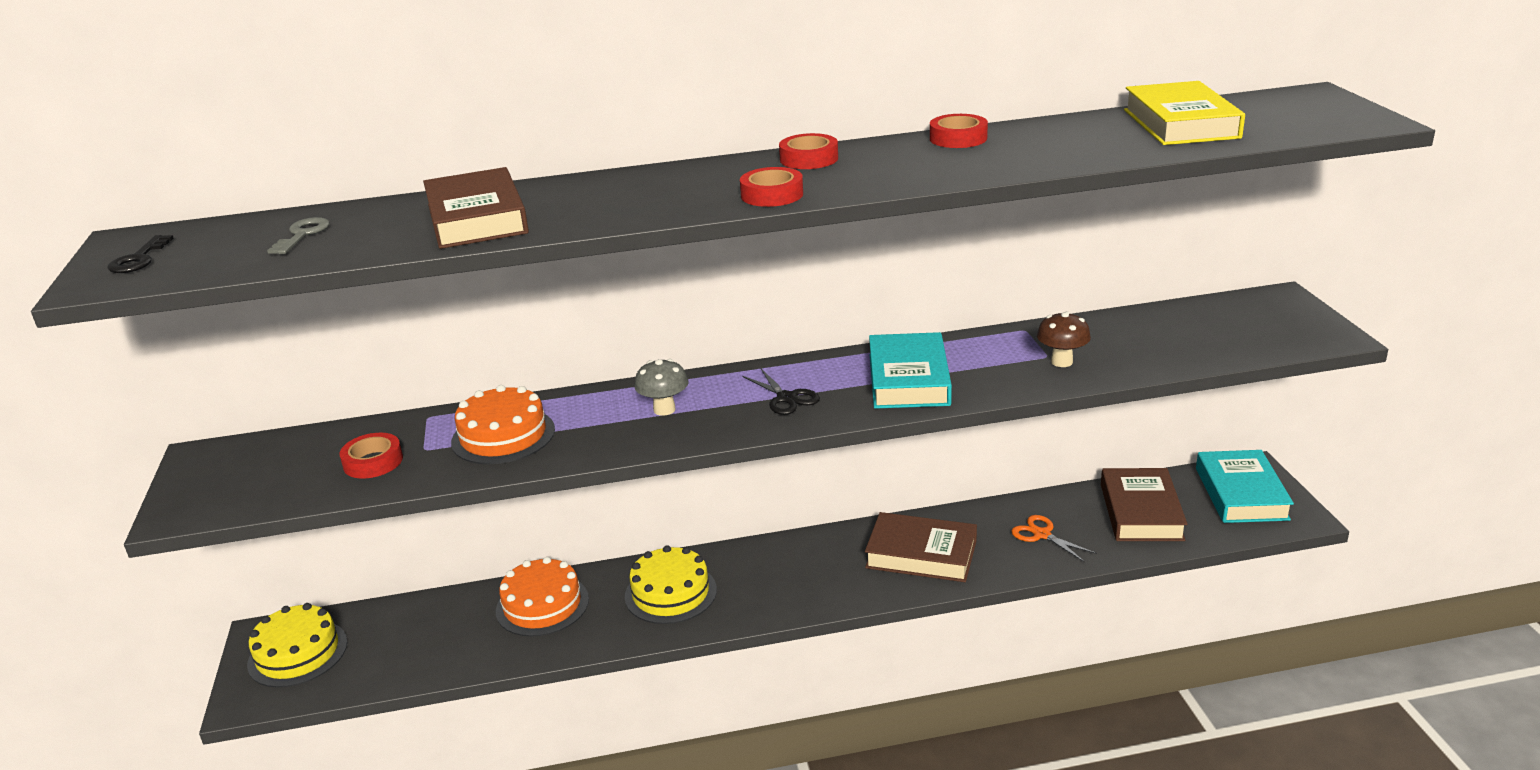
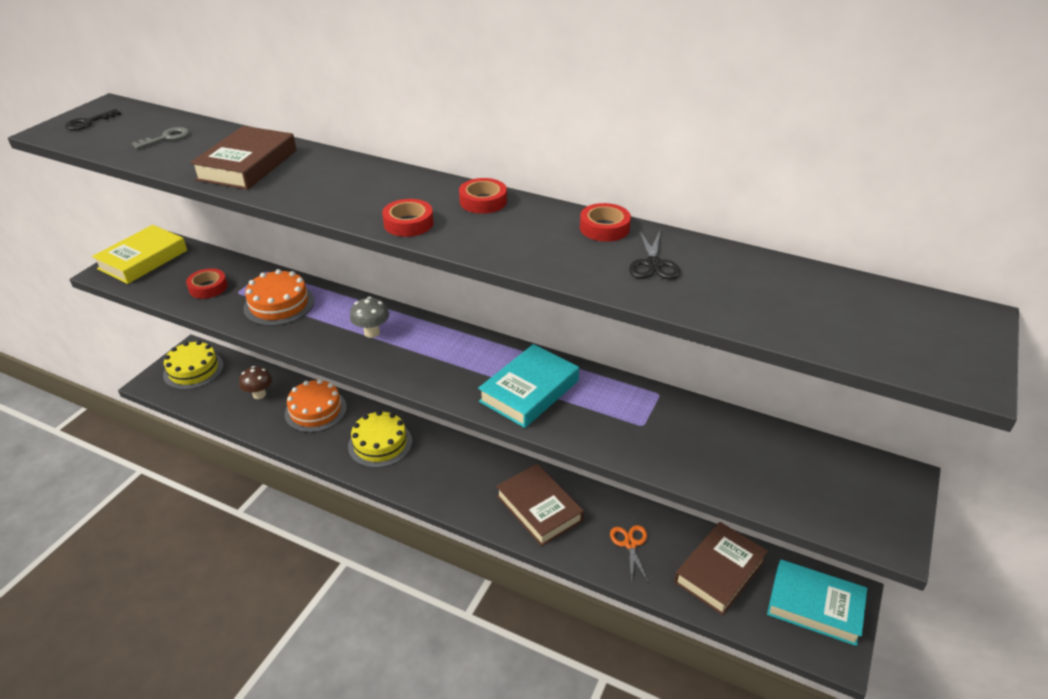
camera: 35 degrees right, 10 degrees up
(786, 398) = (442, 363): black scissors -> black scissors (653, 264)
(1061, 362) = (645, 436): brown mushroom -> brown mushroom (259, 394)
(1180, 124) = (791, 294): yellow book -> yellow book (143, 259)
(1241, 493) = (815, 606): turquoise book -> turquoise book turned 75 degrees clockwise

